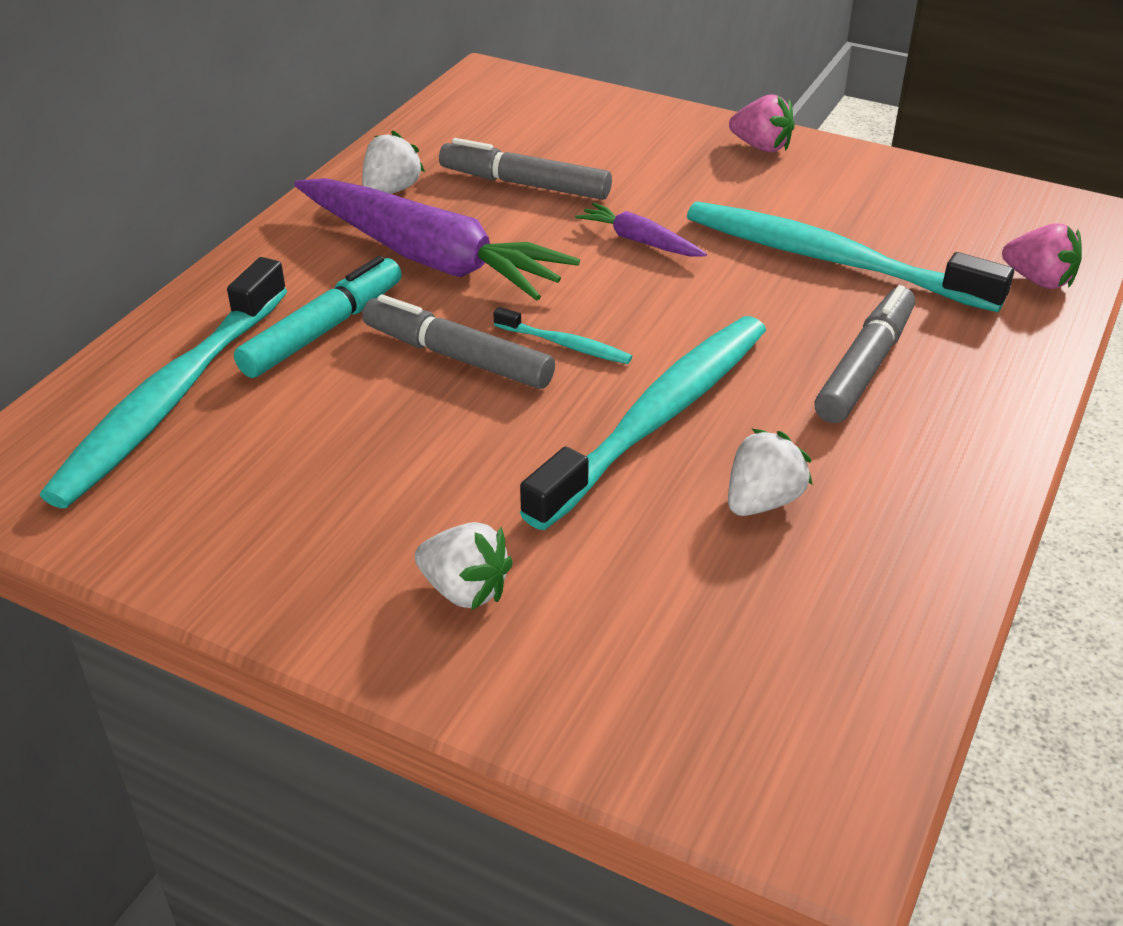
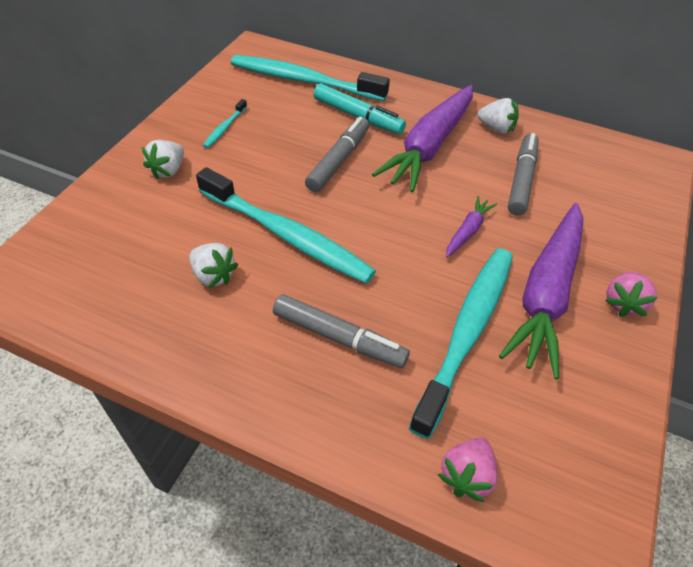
camera: 85 degrees right, 10 degrees up
(565, 344) = (352, 199): turquoise toothbrush -> turquoise toothbrush (225, 128)
(754, 195) = (546, 294): none -> purple carrot

